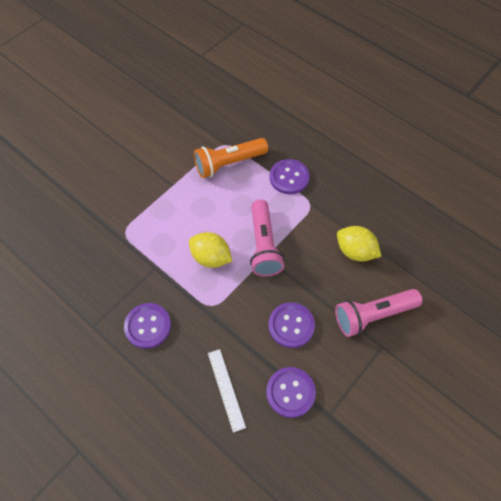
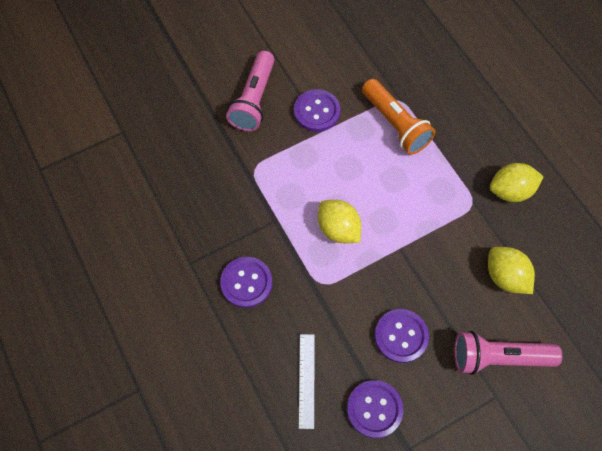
camera: 20 degrees right, 5 degrees up
(229, 163) = (395, 124): orange flashlight -> orange flashlight turned 120 degrees counterclockwise
(263, 245) = (401, 234): pink flashlight -> pink flashlight (254, 100)
(289, 177) = (459, 163): purple button -> purple button (317, 111)
(335, 186) = (510, 191): none -> yellow lemon

